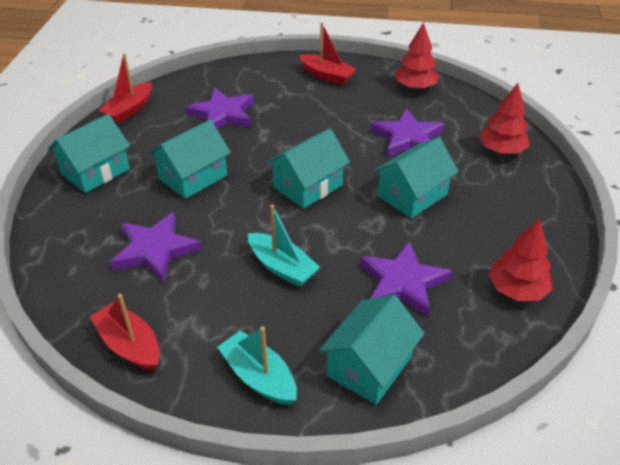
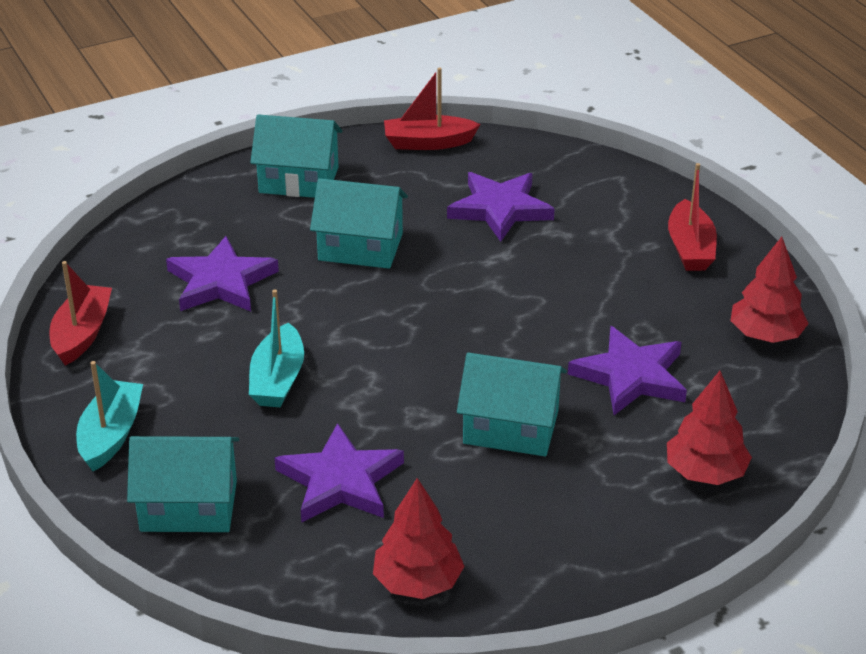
camera: 55 degrees right, 5 degrees down
(308, 186) = (436, 336): turquoise house -> none

